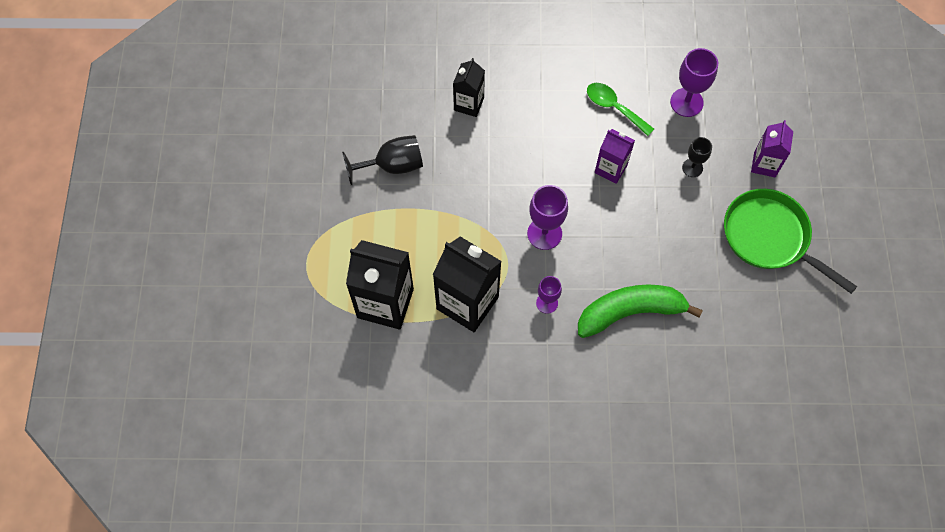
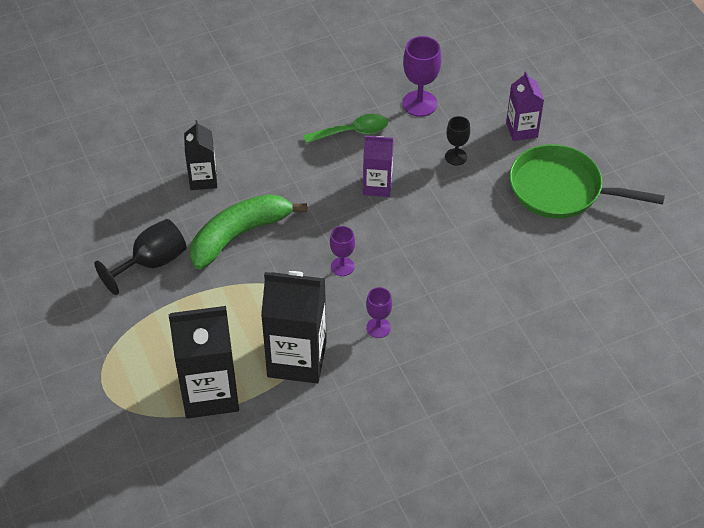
camera: 25 degrees left, 15 degrees down
(544, 233) = (342, 266): purple goblet -> purple goblet, size x0.61
(614, 108) = (352, 132): green spoon -> green spoon turned 150 degrees clockwise
(630, 312) = (465, 304): green banana -> green banana (239, 235)

